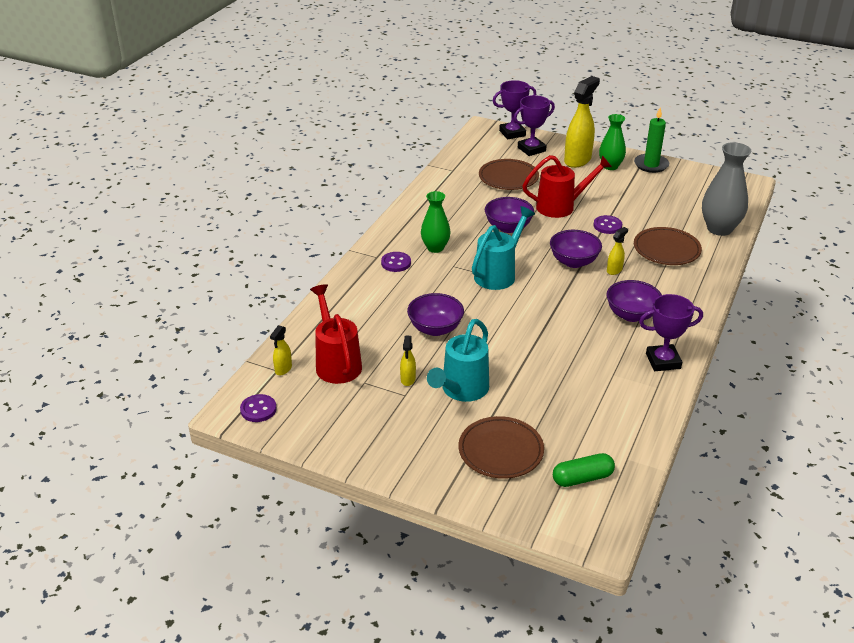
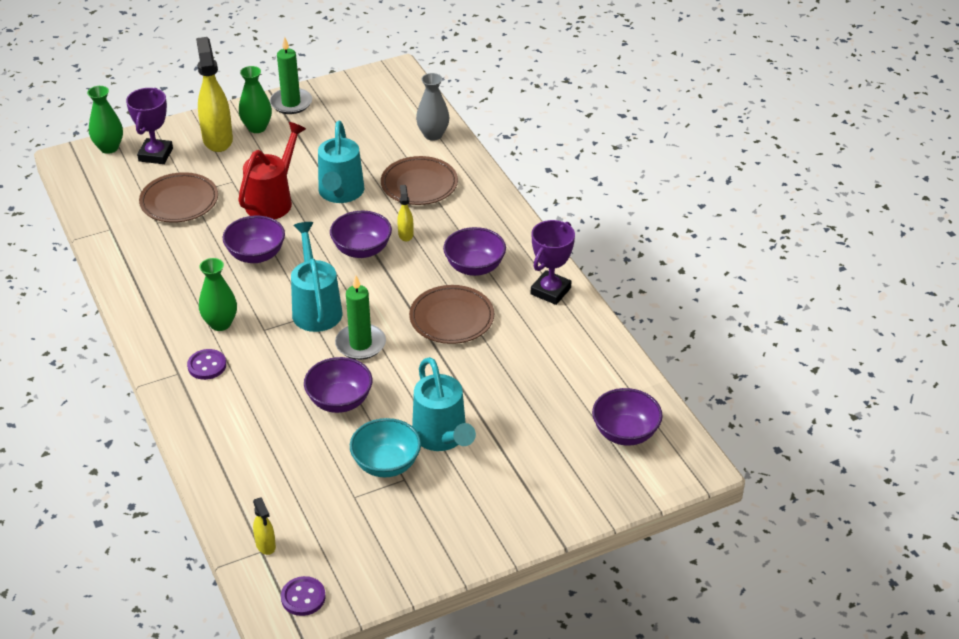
camera: 50 degrees left, 5 degrees up
(336, 363) = (304, 500): red watering can -> none
(408, 379) = (386, 464): yellow spray bottle -> turquoise bowl
(494, 308) = (360, 344): none -> green candle
(500, 451) = (542, 461): brown plate -> brown plate (451, 318)
(512, 133) = (109, 148): purple trophy -> green vase
(582, 478) = (625, 433): green capsule -> purple bowl
(607, 226) = (340, 193): purple button -> turquoise watering can
(719, 229) = (433, 135): grey vase -> grey vase, size x0.66

